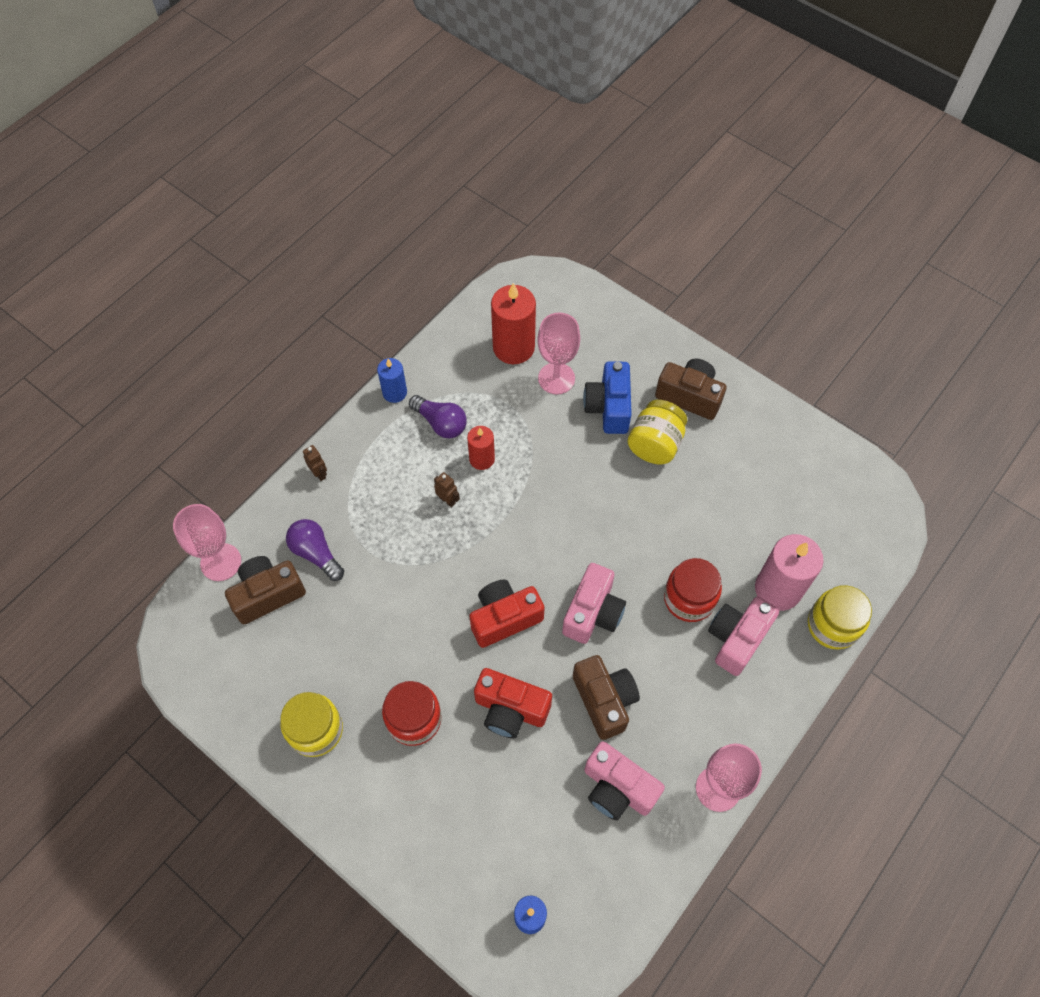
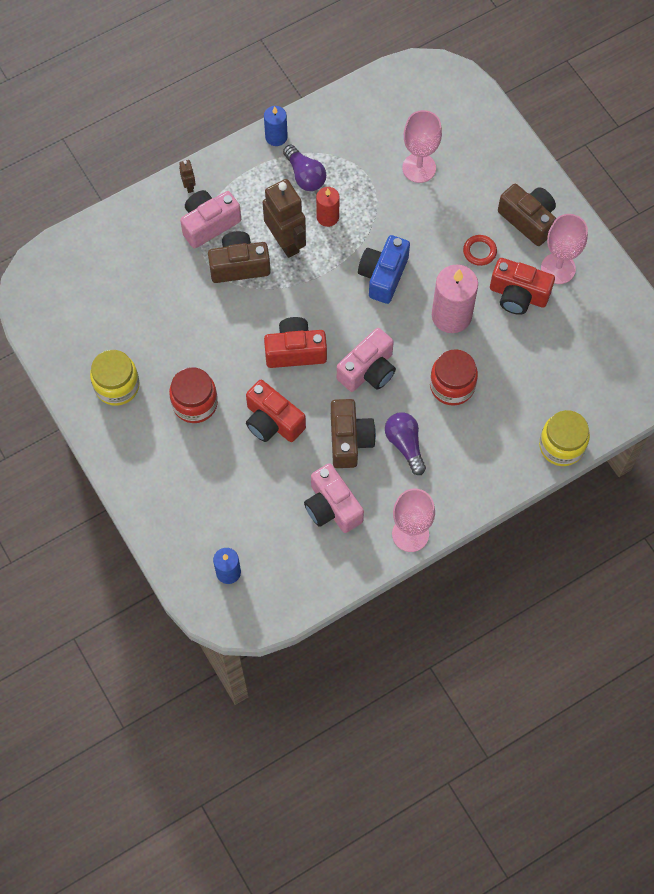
camera: 20 degrees right, 5 degrees up
(221, 562) = (86, 233): pink goblet -> pink goblet (558, 268)
(267, 594) = (115, 270): brown camera -> brown camera (239, 265)
(316, 553) = (164, 250): purple light bulb -> purple light bulb (405, 444)
(447, 500) = (286, 242): brown robot -> brown robot, size x2.34
(513, 347) = (393, 129): red candle -> none
(608, 407) = (453, 207): blue camera -> blue camera (383, 275)
(655, 444) = (479, 251): yellow jar -> red ring
(714, 477) = (518, 295): none -> red camera
(737, 639) = (477, 430): pink camera -> pink camera (209, 224)
(778, 589) = (529, 402): pink candle -> pink candle (451, 315)

